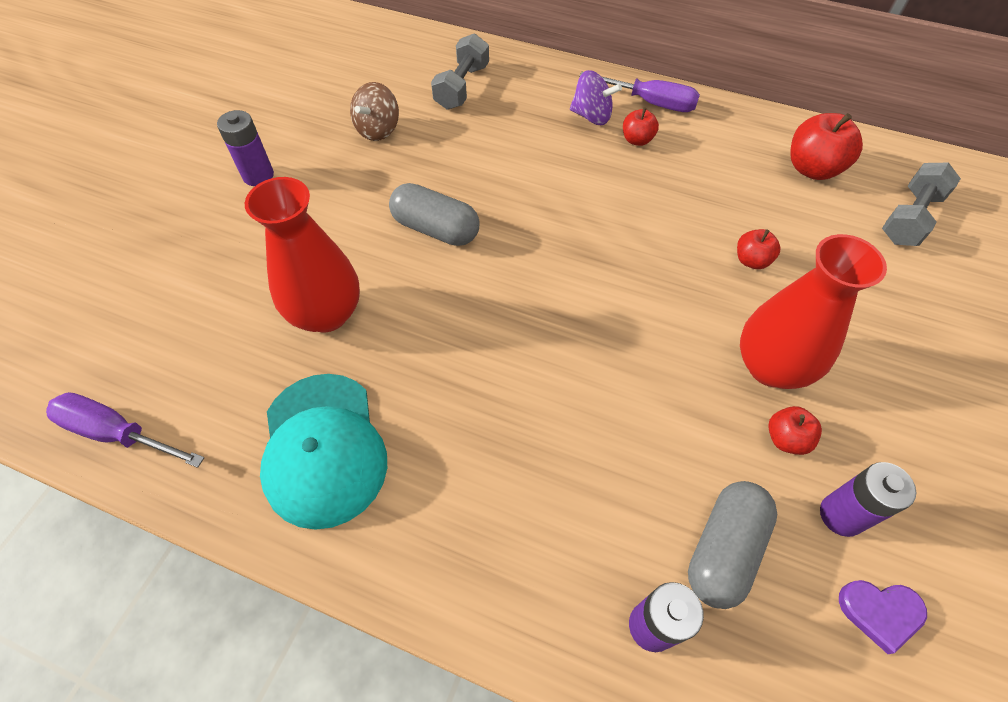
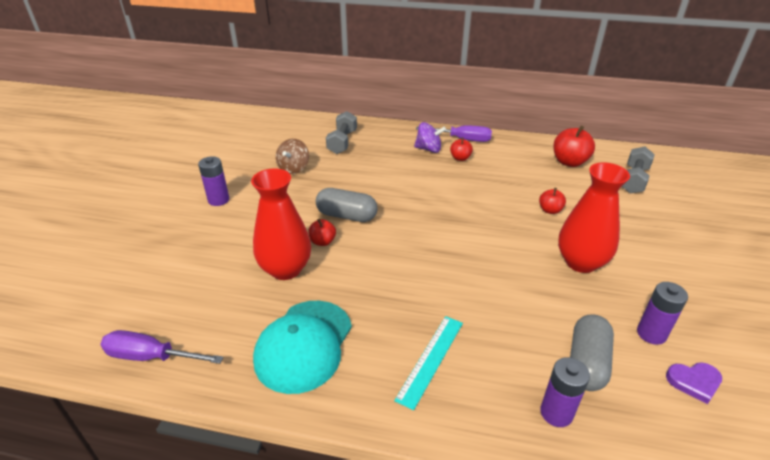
camera: 10 degrees left, 20 degrees down
(323, 449) = (304, 345): turquoise cap -> turquoise cap turned 45 degrees clockwise
(495, 504) = (431, 359): none -> turquoise ruler
(786, 439) = (603, 298): red apple -> red apple (323, 242)

